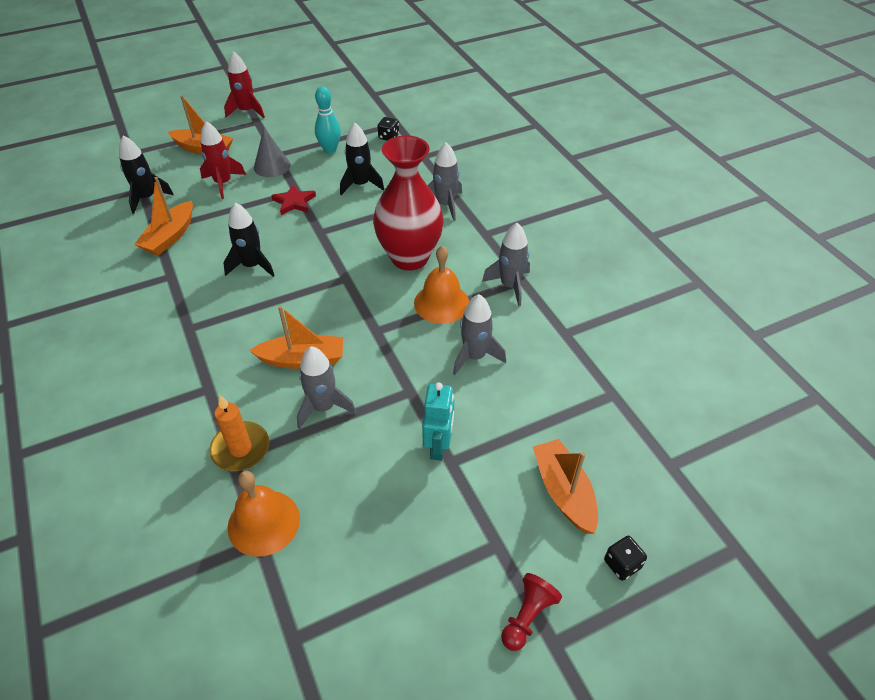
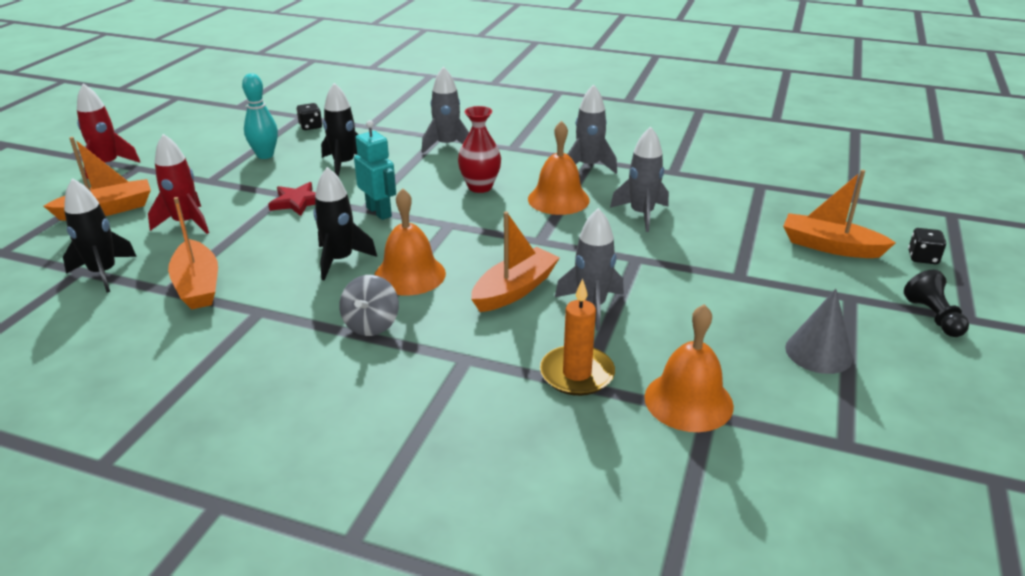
camera: 45 degrees left, 15 degrees down
(201, 327) = (371, 325): none -> grey spinning top
(269, 304) = (409, 275): none -> orange bell
(272, 166) = (221, 189): grey cone -> grey cone (818, 352)
(409, 257) = (480, 187): red vase -> red vase, size x0.55
(439, 446) = (716, 274): turquoise robot -> turquoise robot (379, 212)
(527, 616) = (933, 317): red pawn -> black pawn

